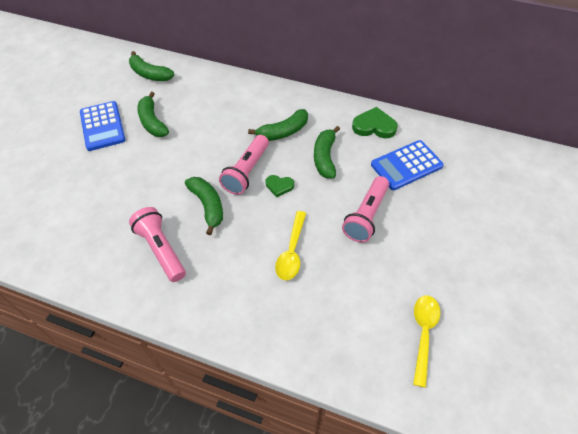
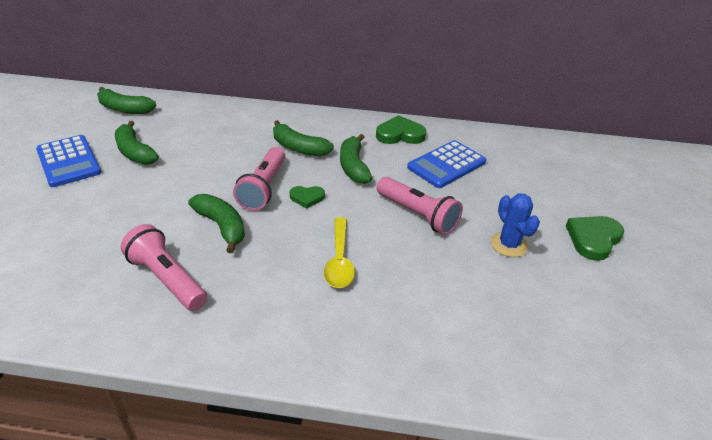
camera: 15 degrees left, 15 degrees down
(283, 132) = (298, 148): green banana -> green banana turned 75 degrees clockwise
(366, 216) = (417, 215): pink flashlight -> pink flashlight turned 60 degrees counterclockwise
(423, 334) = (523, 322): yellow spoon -> none
(435, 257) = (509, 244): none -> blue cactus
(513, 263) = (593, 239): none -> green heart

